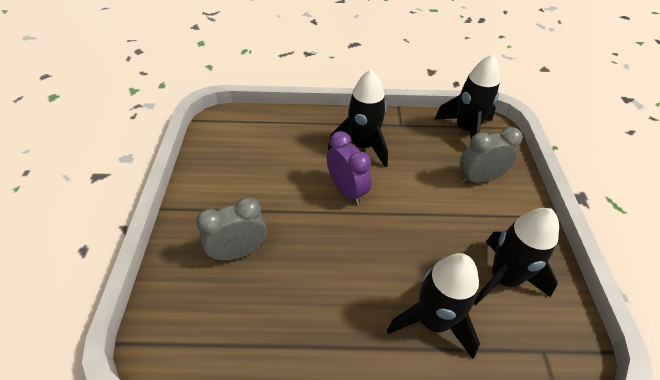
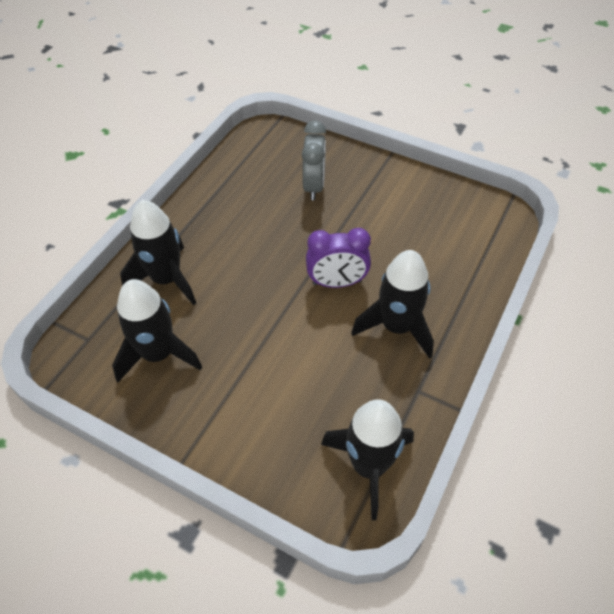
camera: 120 degrees right, 5 degrees up
(479, 179) = (279, 420): grey clock -> none

